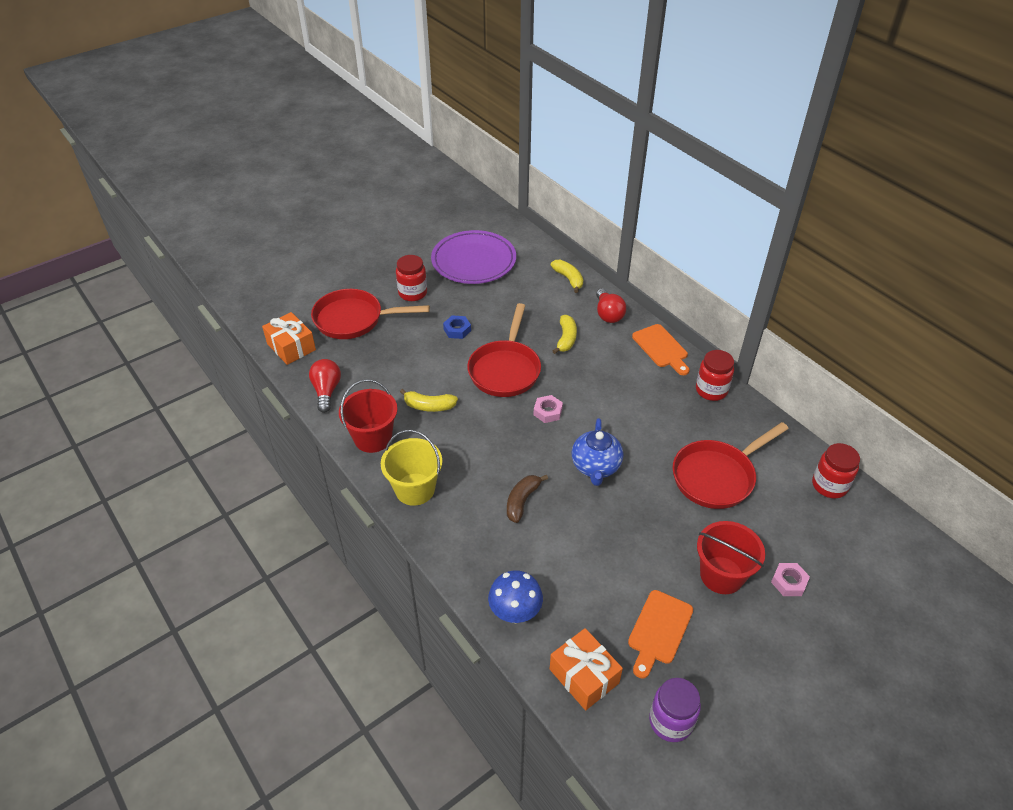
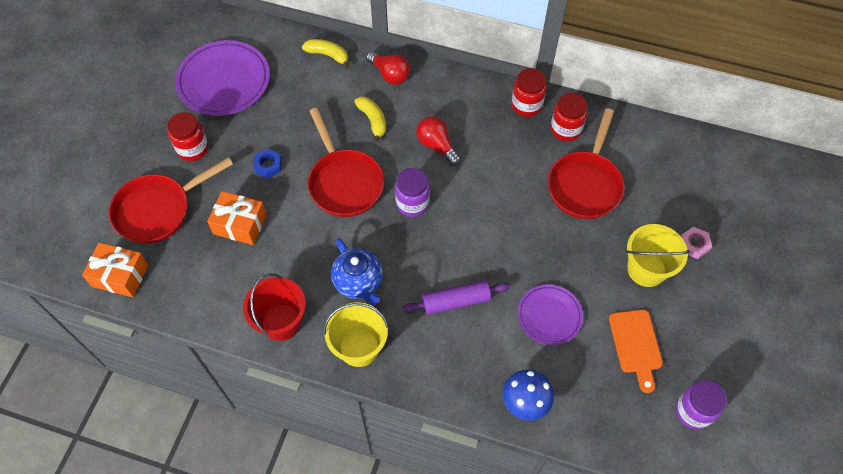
camera: 35 degrees left, 15 degrees up
(326, 391) = (197, 301): red light bulb -> red light bulb (437, 146)
(429, 406) = (306, 259): yellow banana -> none
(522, 501) = (455, 301): brown banana -> purple rolling pin
(548, 412) = (412, 203): pink nut -> purple jar
(584, 676) = (612, 419): orange gift -> orange gift (240, 224)
(595, 467) = (489, 232): blue teapot -> blue teapot (358, 282)
(595, 559) = (549, 316): none -> purple plate
(661, 348) = (459, 85): orange cutting board -> none
(721, 575) = (646, 269): red bucket -> yellow bucket
(829, 485) = (667, 143): red jar -> red jar (565, 129)

